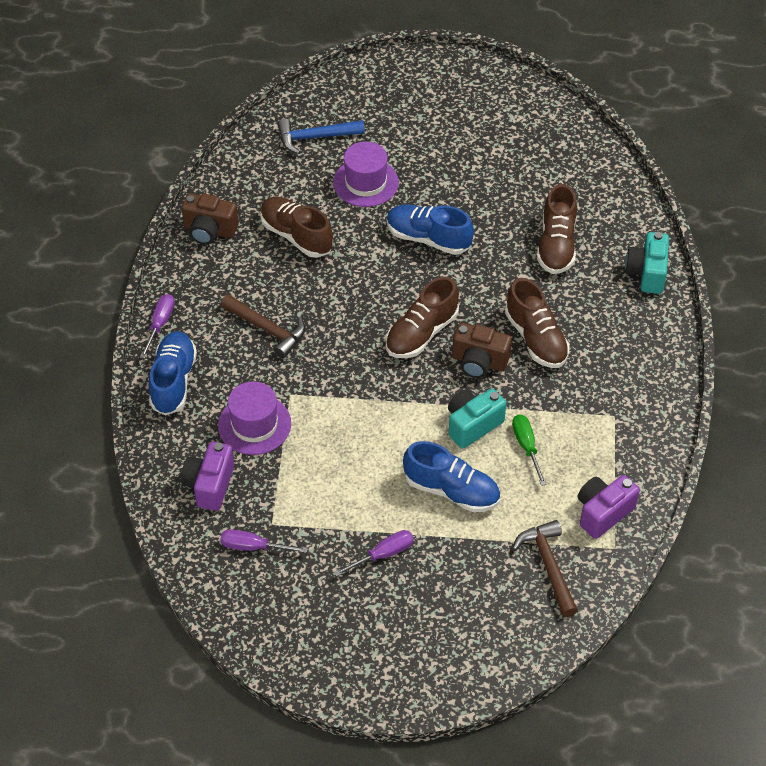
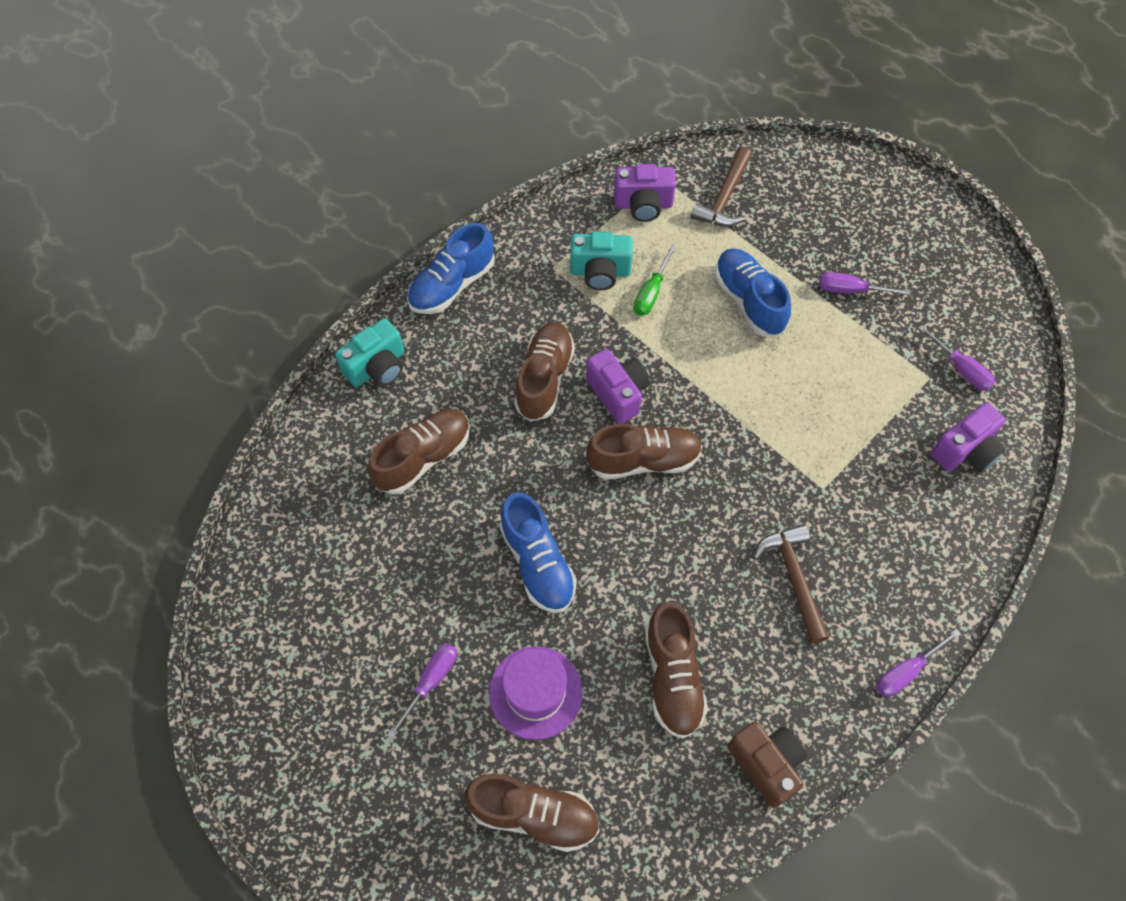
camera: 140 degrees left, 10 degrees up
(173, 381) = (934, 588): blue shoe -> blue shoe (452, 285)
(254, 424) = (881, 481): purple hat -> none
(315, 137) = (534, 814): blue hammer -> brown shoe
(426, 152) = (431, 681): none -> purple screwdriver
(472, 425) = (679, 342): turquoise camera -> turquoise camera (600, 272)
(479, 362) = (618, 393): brown camera -> purple camera

